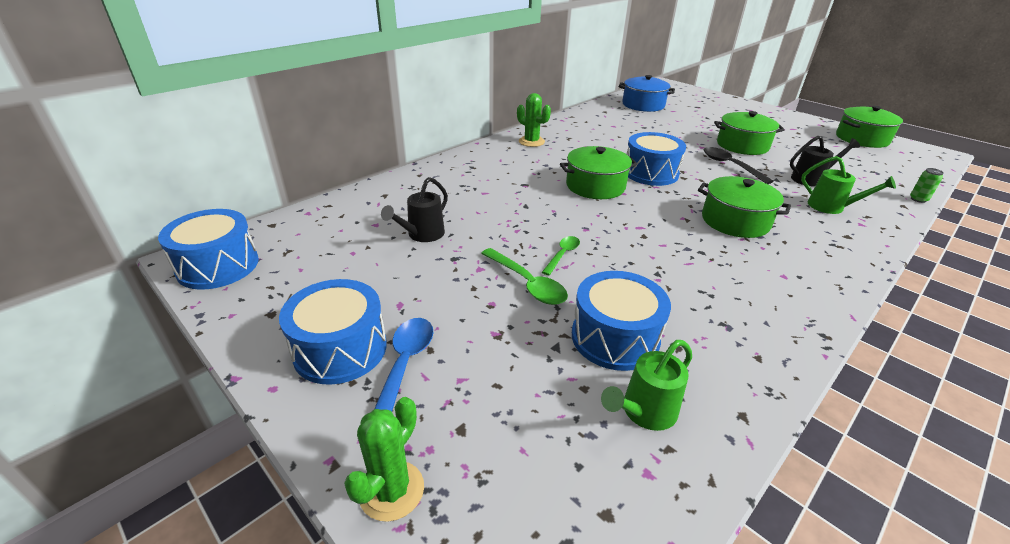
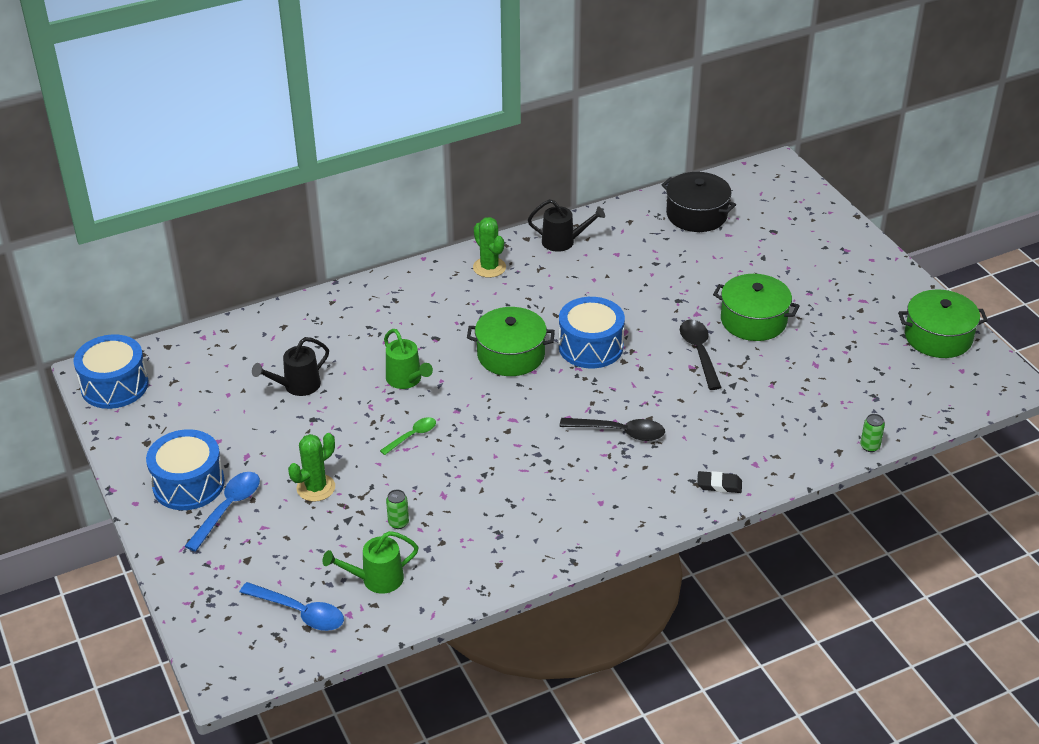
camera: 20 degrees right, 5 degrees up
(391, 490) = (189, 583): green cactus -> green cactus (316, 488)
(527, 283) = (361, 459): green spoon -> none
(580, 492) = (299, 612): none -> blue spoon
(615, 338) = (398, 523): blue drum -> green can
(643, 105) = (696, 215): blue pot -> black pot
(735, 221) = (619, 432): green pot -> black spoon
(811, 179) = (777, 392): black watering can -> black watering can (563, 242)
(831, 207) = (749, 436): green watering can -> green watering can (407, 380)
(857, 243) = (719, 485): none -> black eraser

